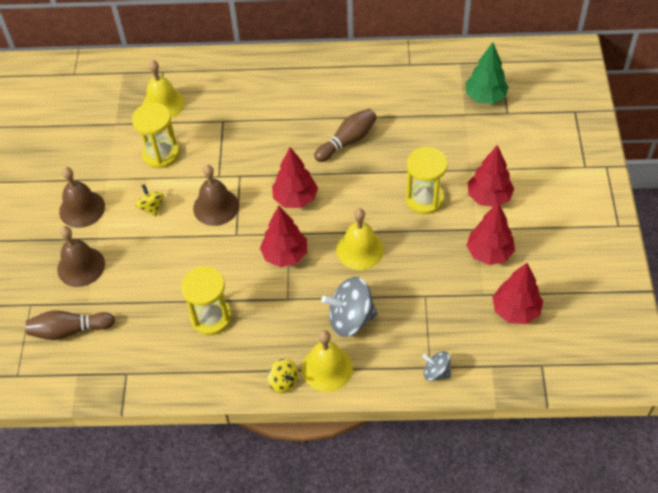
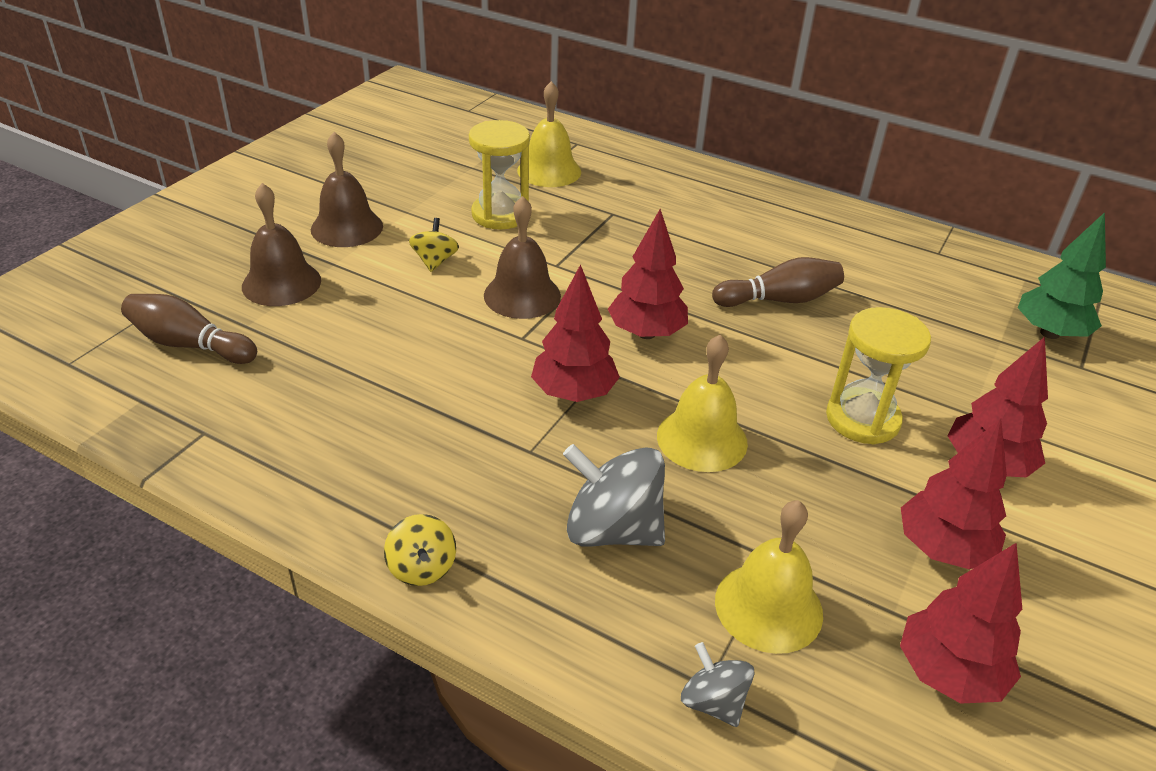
camera: 25 degrees right, 15 degrees down
(211, 317) = (392, 420): yellow hourglass -> none
(327, 368) = (512, 585): yellow bell -> yellow bell (768, 607)

